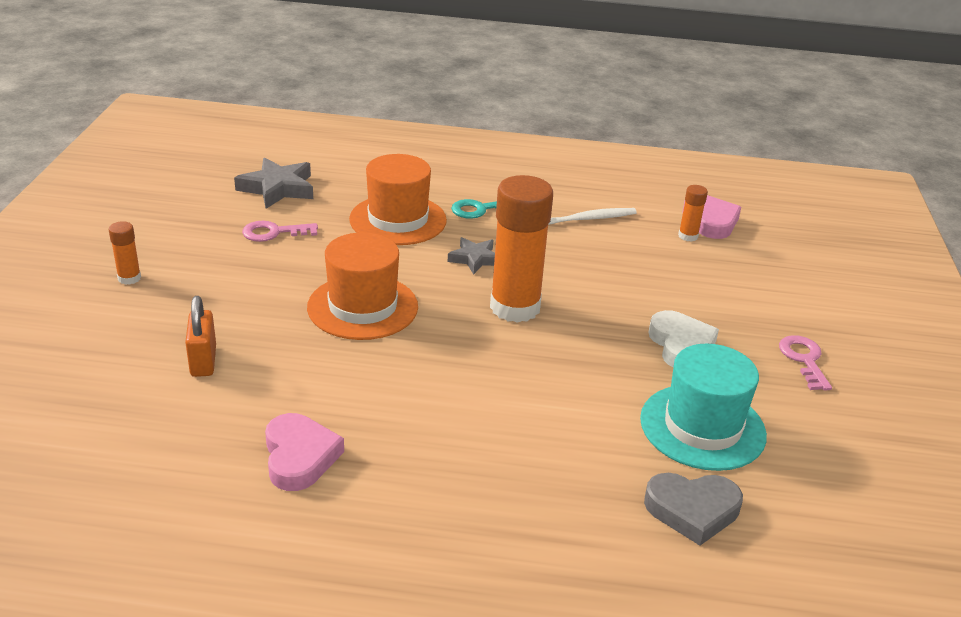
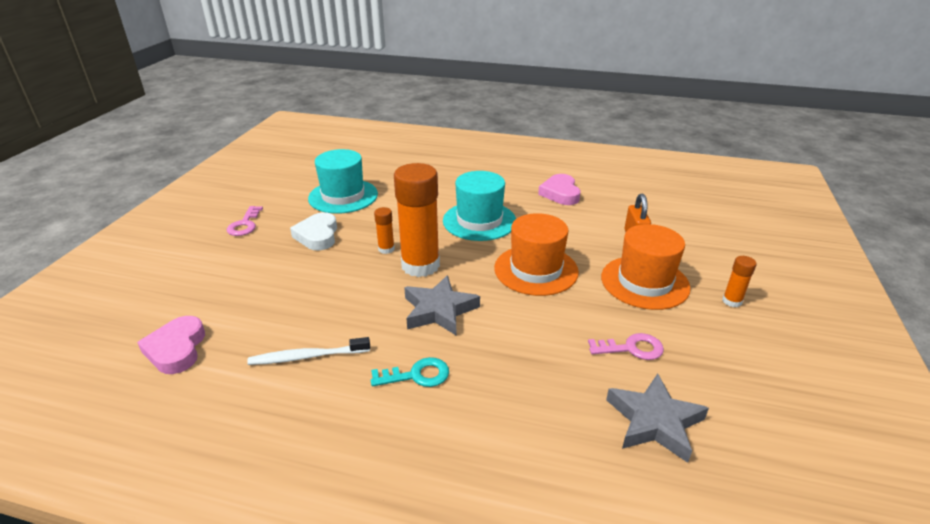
camera: 170 degrees left, 0 degrees up
(398, 220) = (508, 362): orange hat -> orange hat (644, 282)
(448, 383) = (479, 221): none -> turquoise hat
(475, 259) = (439, 310): grey star -> grey star, size x1.59
(688, 236) = (220, 330): orange glue stick -> orange glue stick (386, 249)
(692, 510) = (375, 169): grey heart -> none

